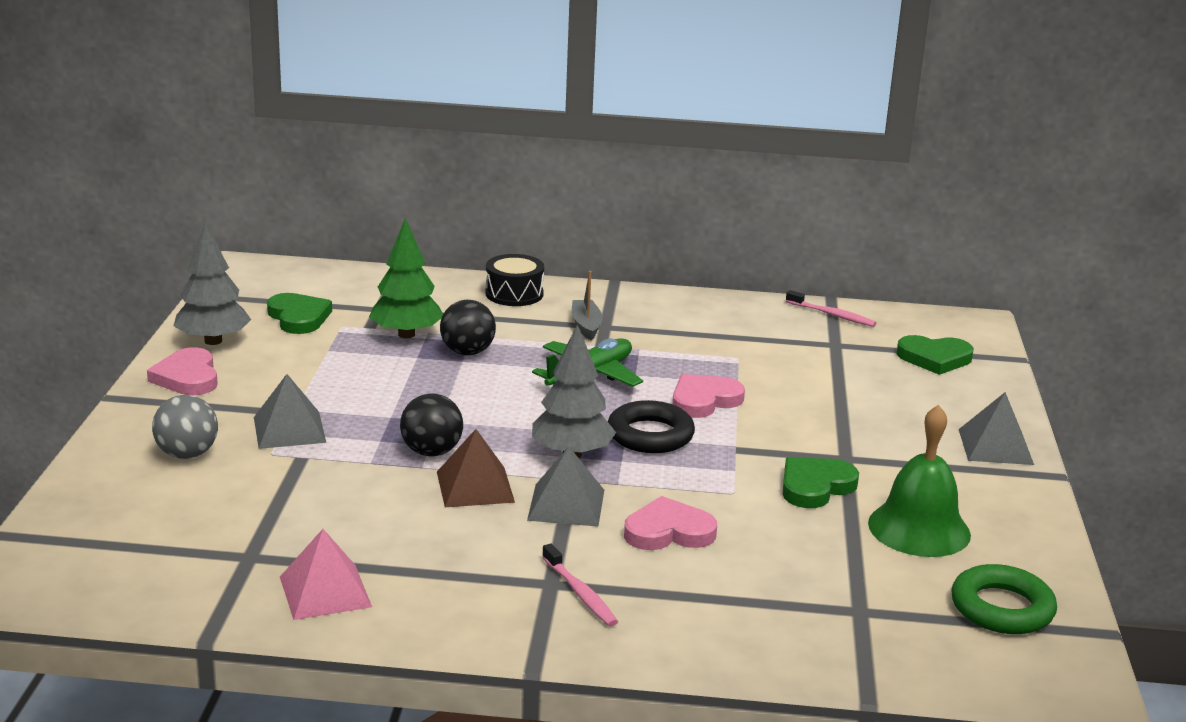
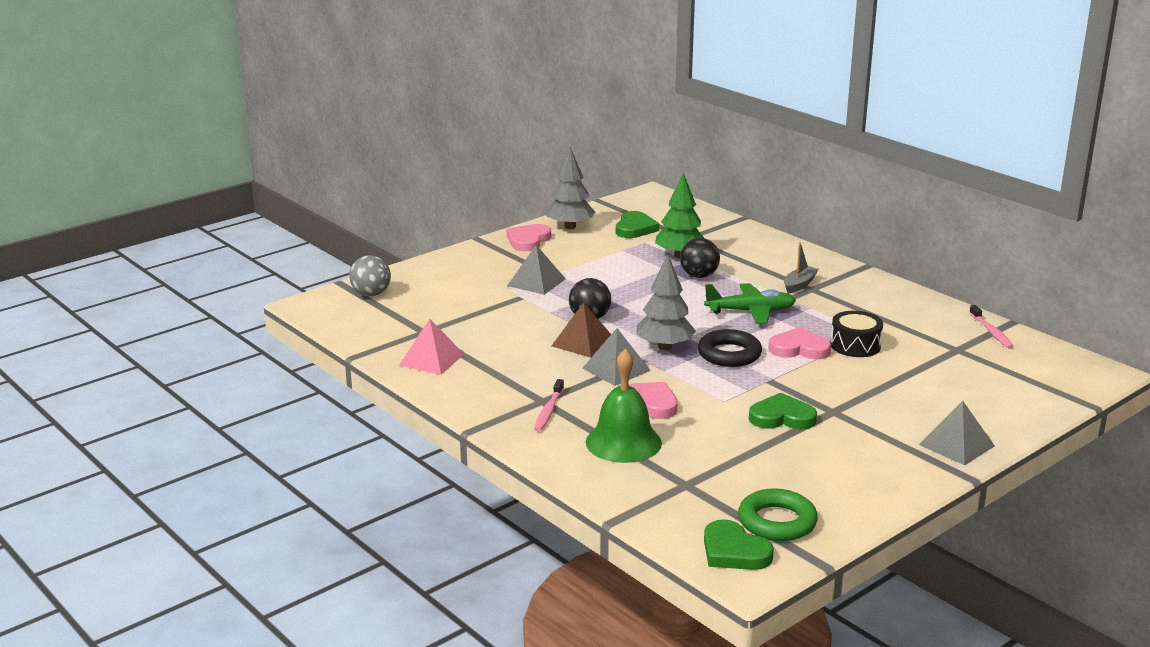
camera: 45 degrees right, 0 degrees up
(187, 454) = (469, 276): grey ball -> grey ball (371, 294)
(514, 294) = (785, 253): black drum -> black drum (855, 345)
(919, 528) = (806, 463): green bell -> green bell (623, 442)
(934, 358) = (1019, 382): green heart -> green heart (734, 551)

